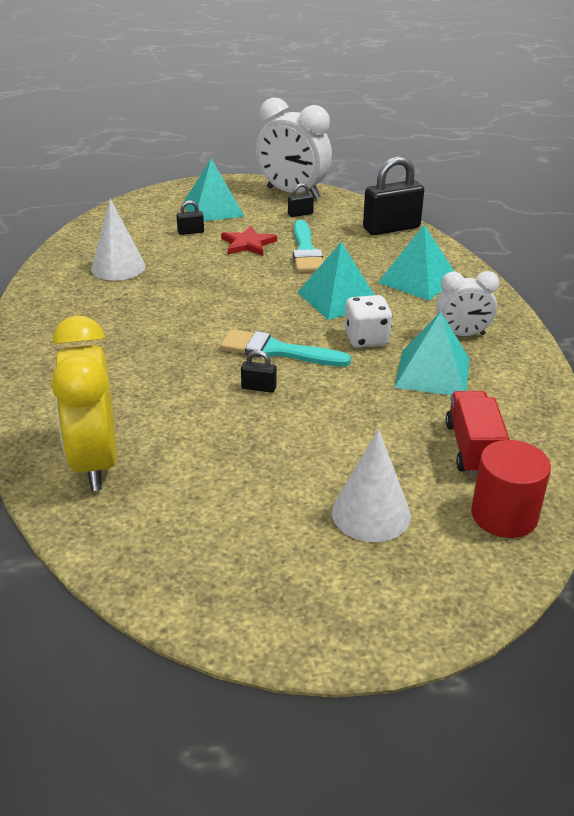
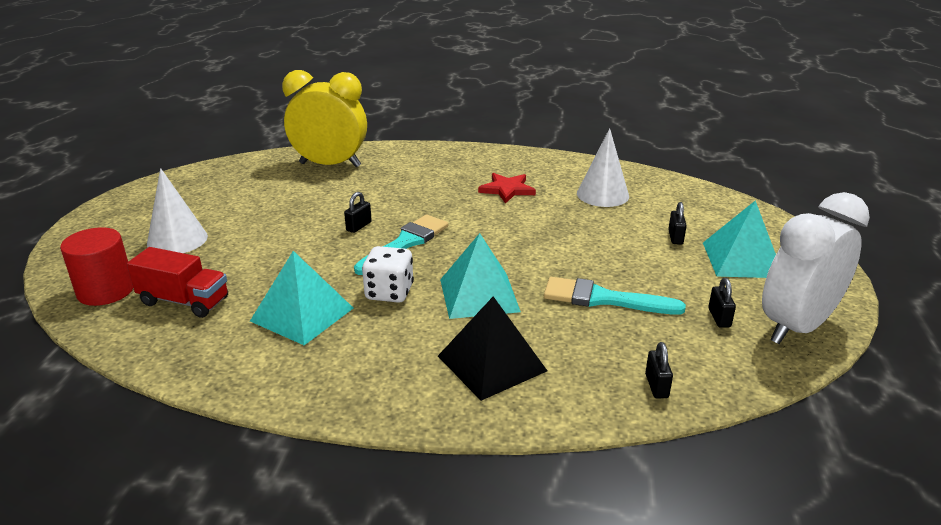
camera: 110 degrees right, 5 degrees down
(248, 244) = (635, 265): red star -> red star (507, 189)
(391, 228) = (656, 386): black padlock -> black padlock, size x0.45
(418, 280) = (492, 363): turquoise pyramid -> black pyramid
(462, 335) = (349, 356): white clock -> none

